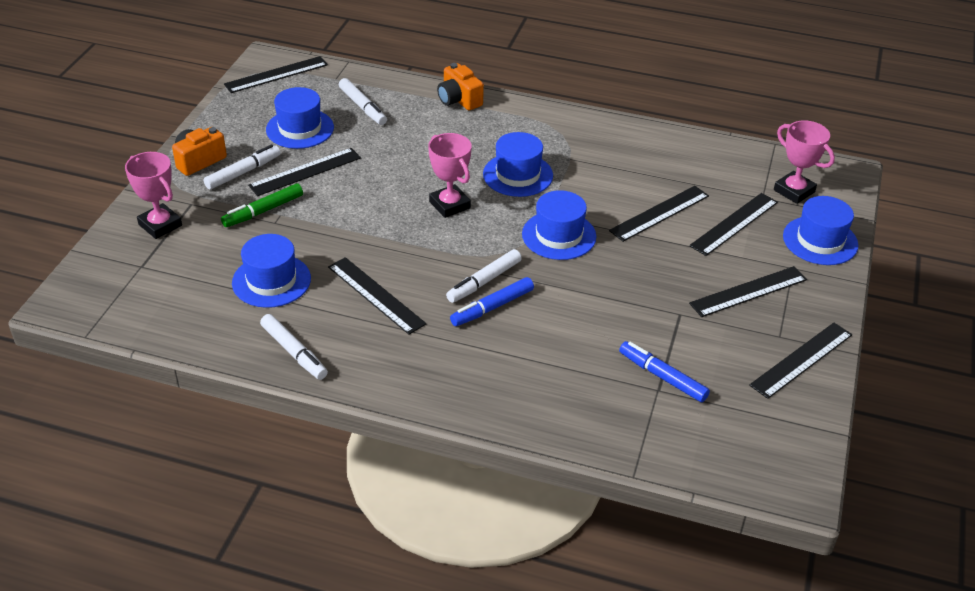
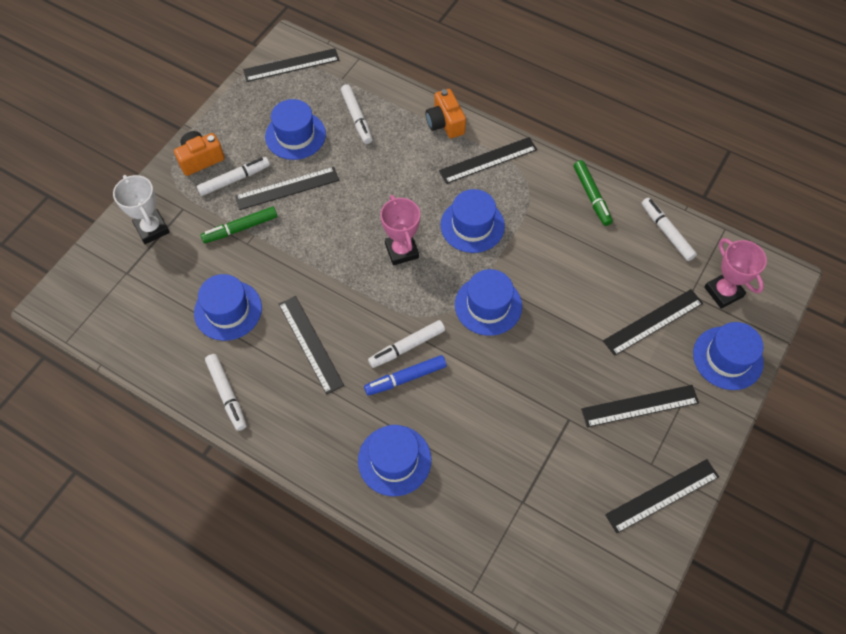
camera: 15 degrees right, 20 degrees up
(160, 225) = (152, 229): pink trophy -> white trophy
(505, 378) = (394, 460): none -> blue hat
(632, 136) = (591, 196): none -> green marker
(659, 213) = (587, 296): black ruler -> black ruler (488, 160)
(662, 377) = (530, 488): blue marker -> none
(718, 154) = (666, 232): none -> white marker

